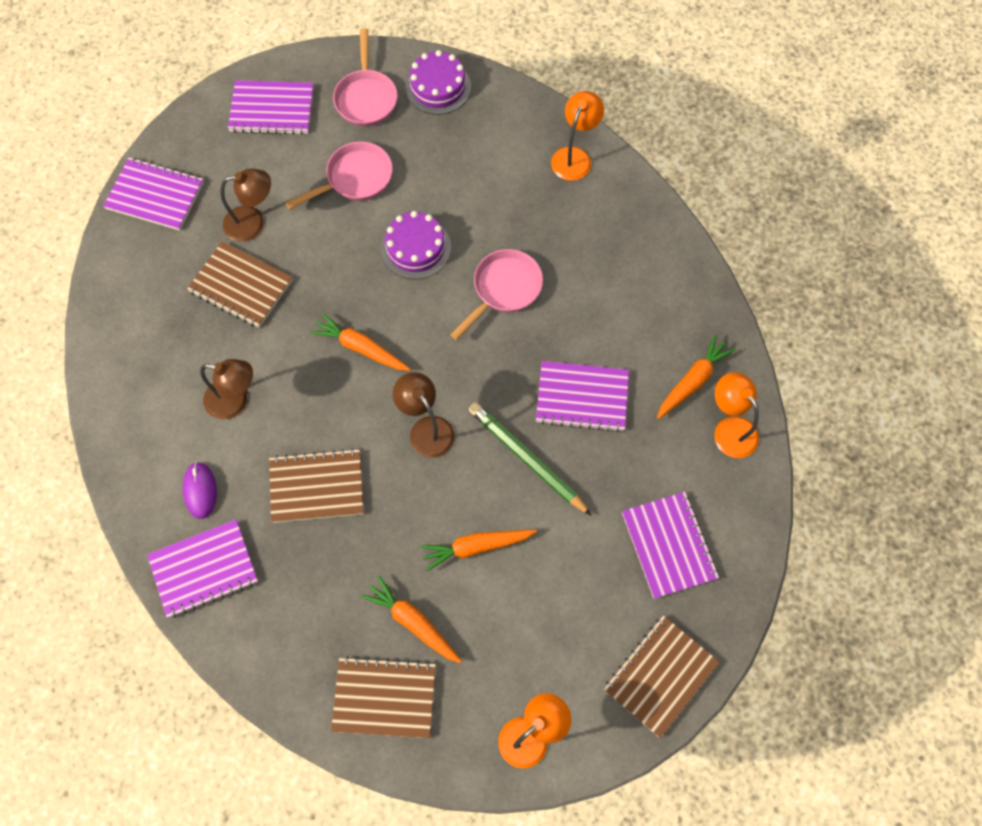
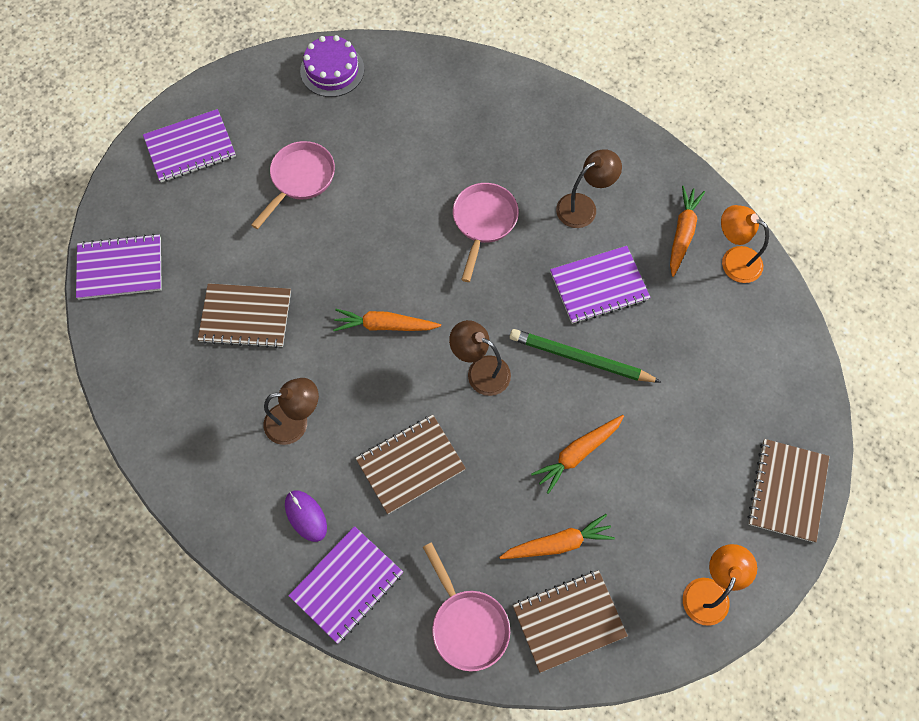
camera: 25 degrees left, 0 degrees up
(253, 223) = (226, 256): brown lamp -> brown lamp (583, 206)
(366, 98) = (272, 104): pink pan -> pink pan (467, 624)
(413, 622) = (558, 543): orange carrot -> orange carrot turned 150 degrees clockwise
(415, 248) = (387, 218): purple cake -> none
(574, 156) = (483, 84): orange lamp -> none
(669, 545) = (736, 379): purple notebook -> none

